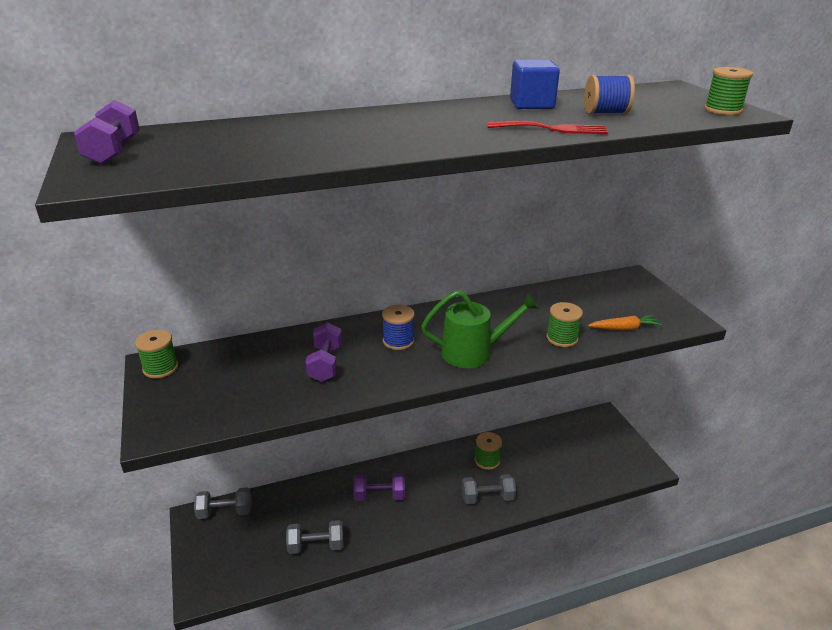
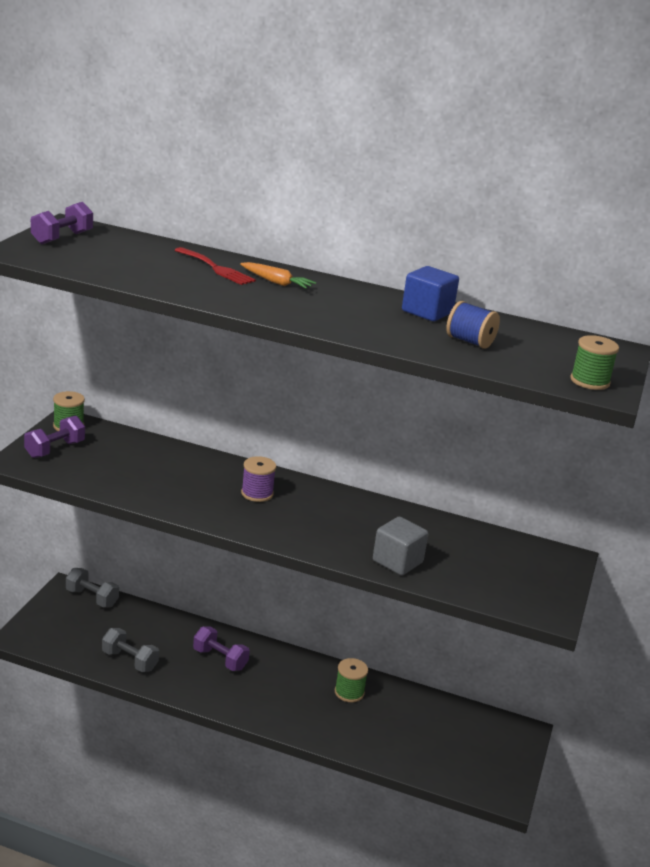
camera: 35 degrees right, 5 degrees down
(325, 364) = (179, 480): purple dumbbell -> purple dumbbell (55, 449)
(398, 341) = (257, 493): blue spool -> purple spool
(473, 352) = (303, 531): green watering can -> none
(487, 498) = (310, 718): grey dumbbell -> none
(552, 129) = (384, 335): red fork -> red fork (216, 268)
(562, 338) = (397, 561): green spool -> grey cube
(624, 328) = (471, 585): orange carrot -> orange carrot (276, 282)

